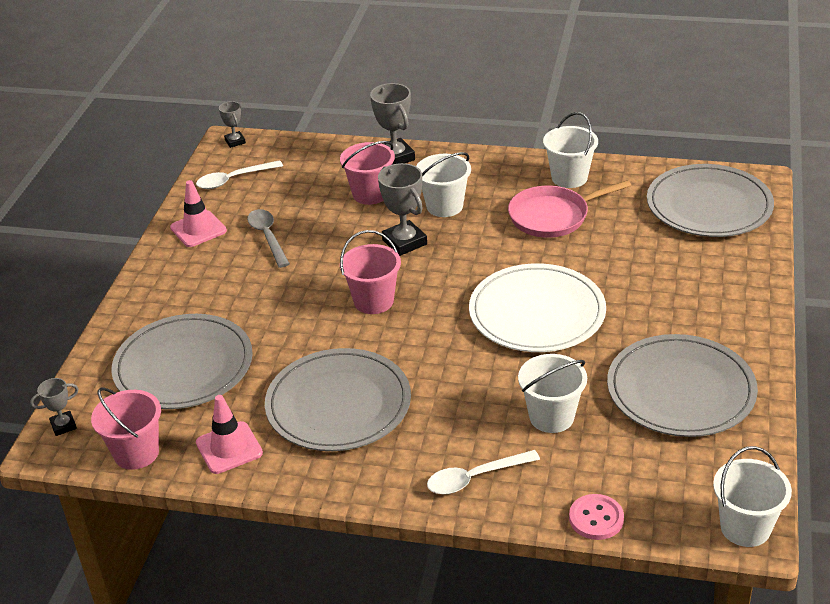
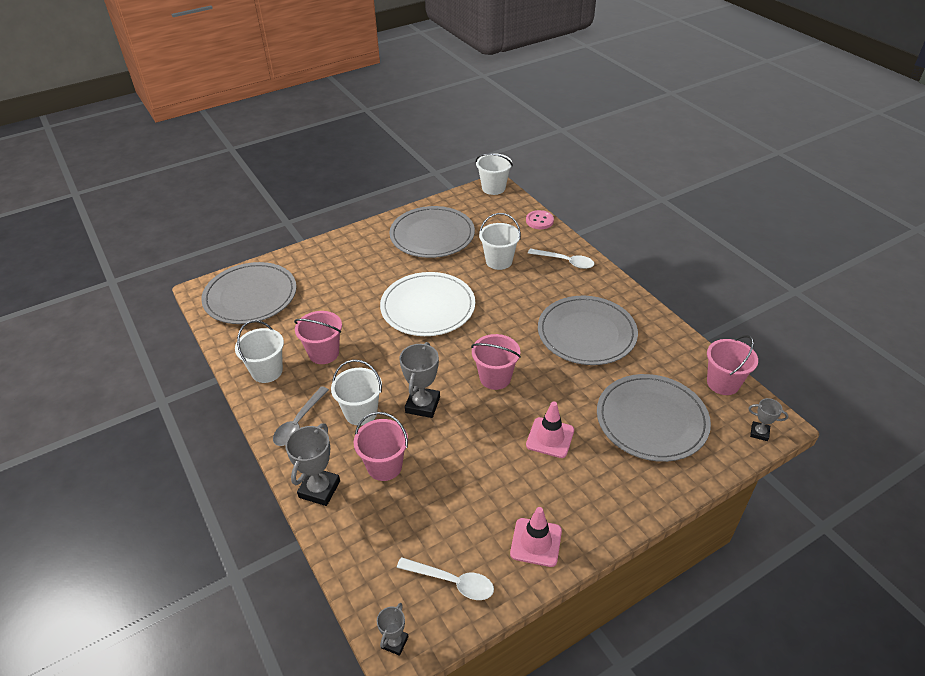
camera: 135 degrees left, 5 degrees up
(229, 448) = (667, 350): pink traffic cone -> pink traffic cone (550, 438)
(267, 237) = (496, 487): grey spoon -> grey spoon (298, 423)
(552, 216) = (324, 353): pink pan -> pink bucket

